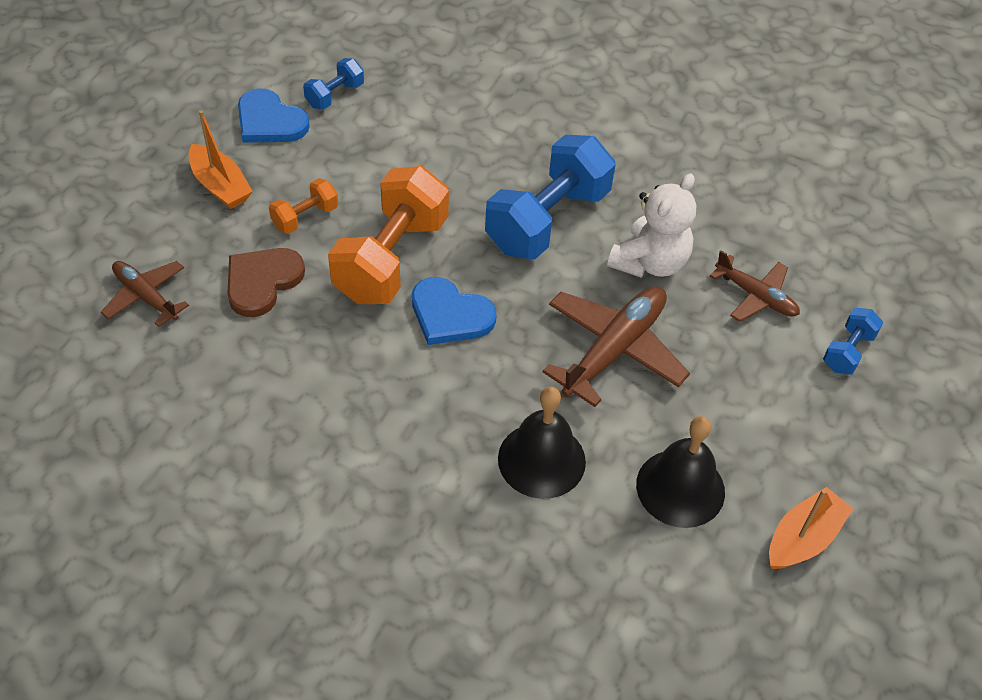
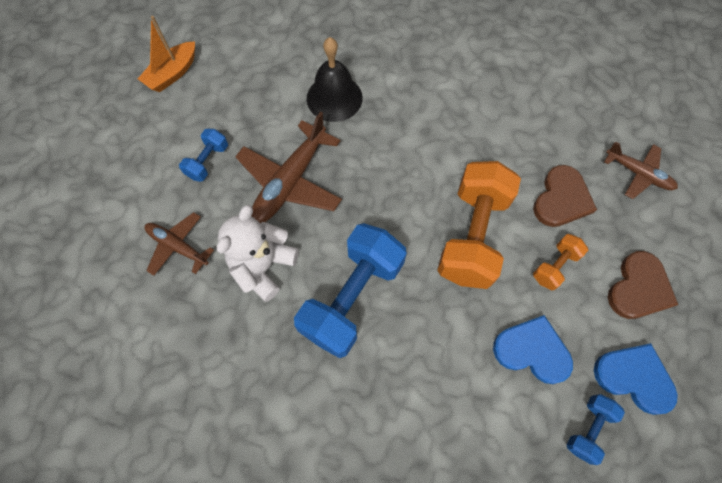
camera: 175 degrees right, 15 degrees up
(220, 186) = (639, 288): orange boat -> brown heart
(450, 315) = (414, 192): blue heart -> blue heart (532, 350)
(680, 488) = (246, 93): black bell -> none
(848, 351) = (113, 207): blue dumbbell -> blue dumbbell (208, 161)

